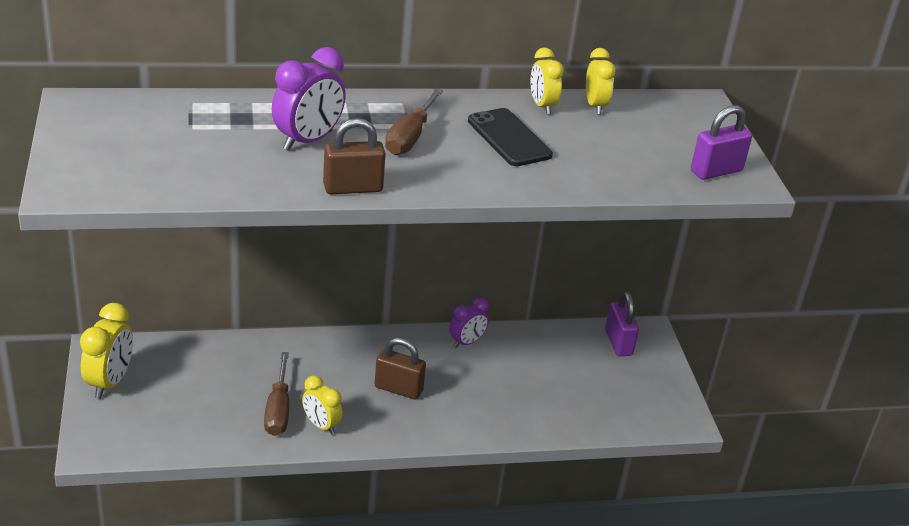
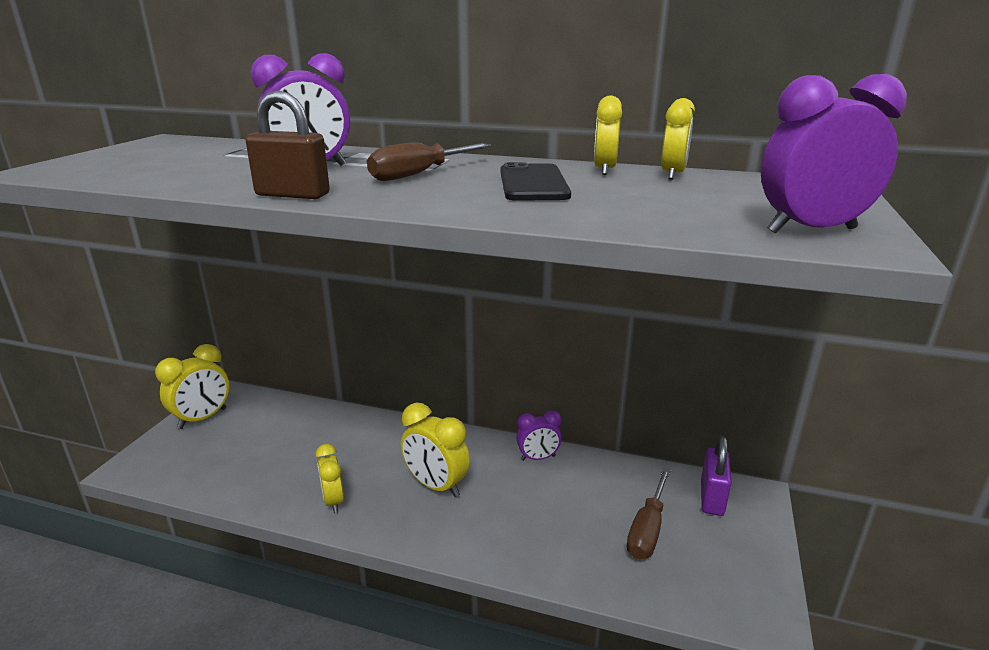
camera: 30 degrees right, 10 degrees down
(278, 410) = (308, 476): brown screwdriver -> brown screwdriver (647, 530)
(398, 389) = (436, 486): brown padlock -> yellow clock
(716, 171) = (811, 230): purple padlock -> purple clock

